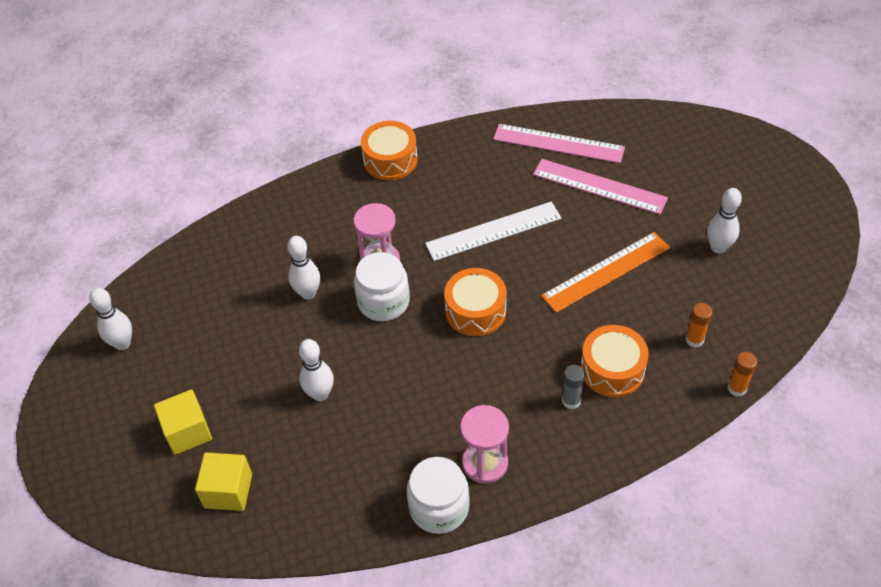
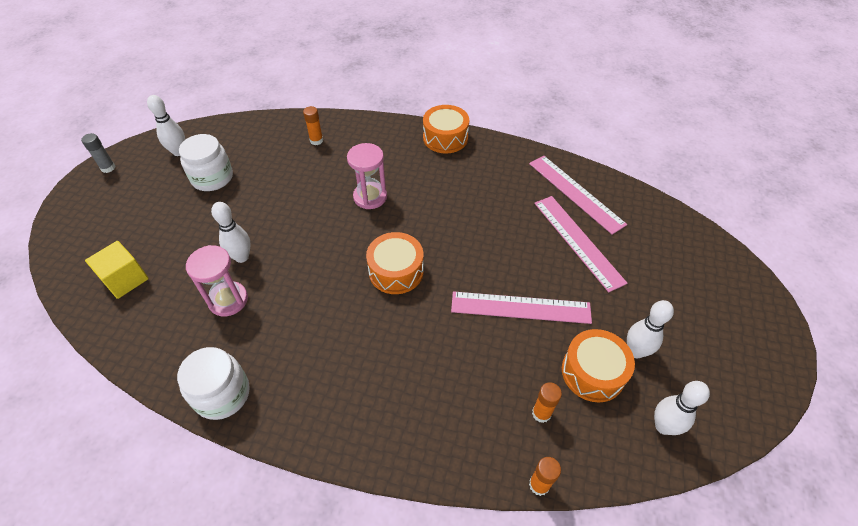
camera: 35 degrees right, 0 degrees up
(188, 432) = (148, 226): yellow cube -> none
(262, 240) = (316, 140): none -> orange glue stick
(308, 293) = (306, 188): white bowling pin -> white bowling pin (663, 426)
(383, 302) = (344, 224): white jar -> white jar (212, 178)
(485, 463) = (286, 386): pink hourglass -> pink hourglass (228, 300)
(493, 231) = (466, 224): white ruler -> none
(571, 401) = (394, 388): grey glue stick -> grey glue stick (108, 168)
(606, 271) = (520, 307): orange ruler -> pink ruler
(612, 369) = (449, 387): orange drum -> orange drum (593, 372)

